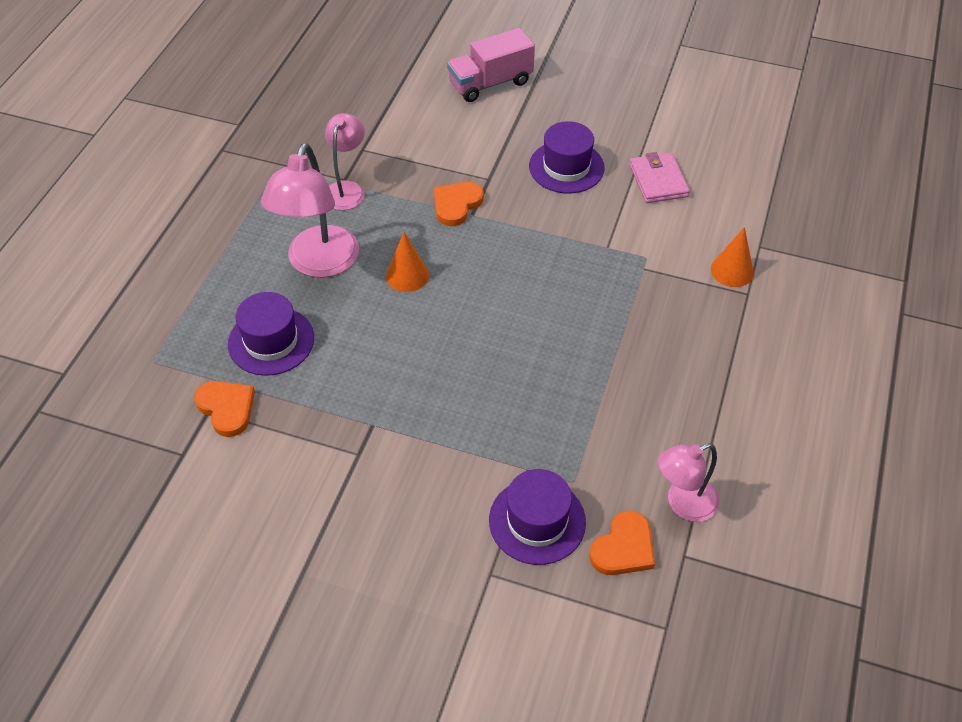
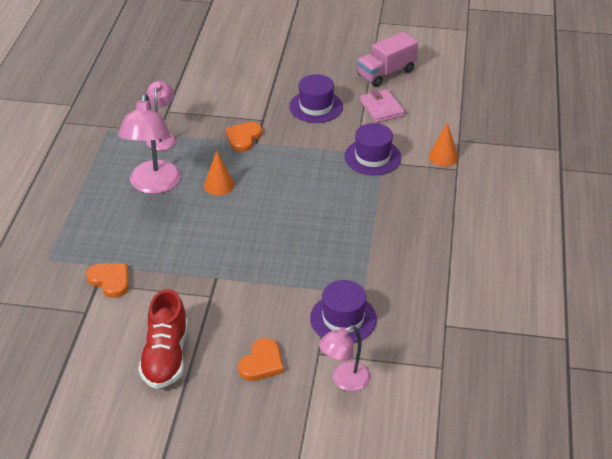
camera: 10 degrees left, 10 degrees down
(271, 341) = (131, 236): purple hat -> purple hat (372, 157)
(275, 545) = (166, 356): none -> red shoe
(490, 83) = (250, 60): pink truck -> pink truck (386, 73)
(623, 548) = (404, 326): orange heart -> orange heart (262, 363)
(683, 504) = (438, 296): pink lamp -> pink lamp (344, 380)

